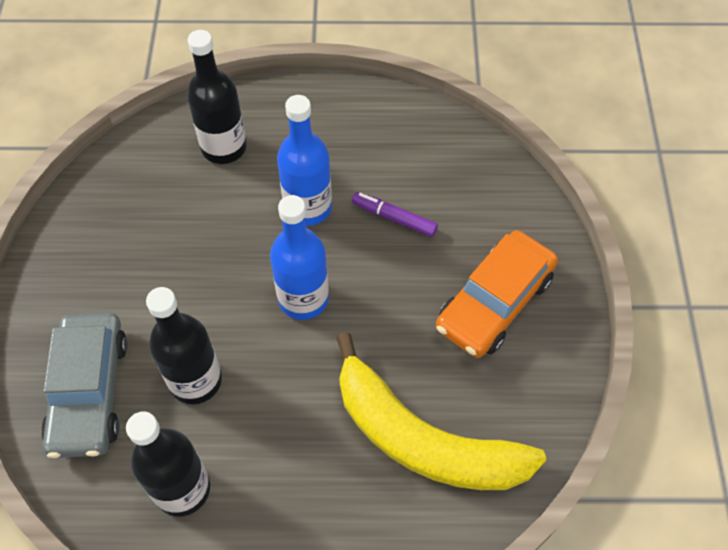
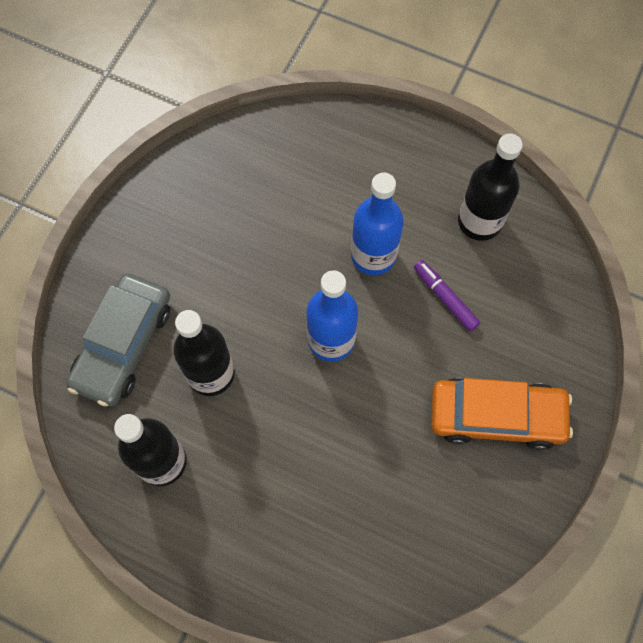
camera: 25 degrees right, 10 degrees up
(224, 147) = (325, 166): black bottle -> black bottle (479, 221)
(423, 439) = (375, 511): yellow banana -> none
(494, 302) = (496, 416): orange car -> orange car turned 150 degrees counterclockwise

